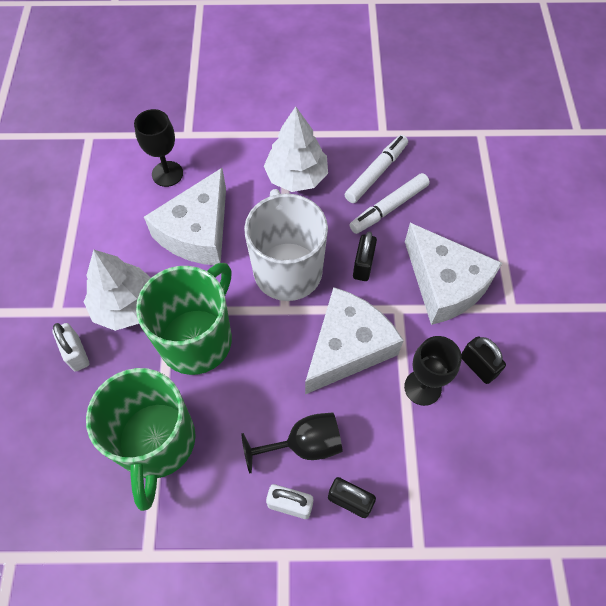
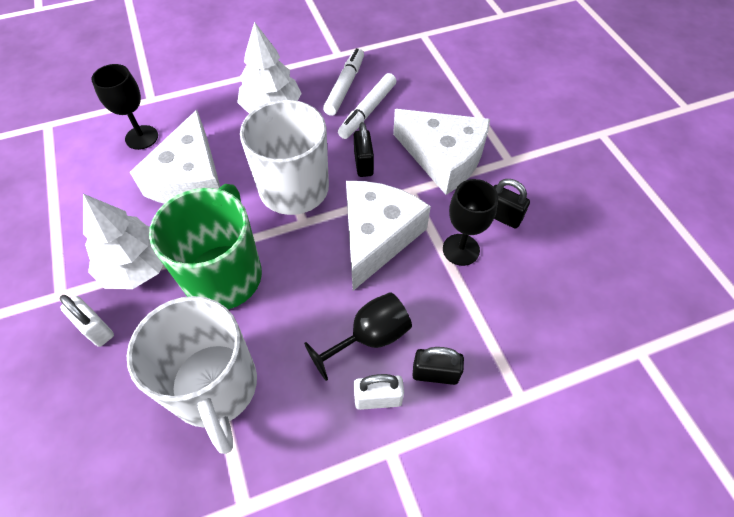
camera: 20 degrees left, 5 degrees down
(156, 443) = (215, 388): green mug -> white mug

